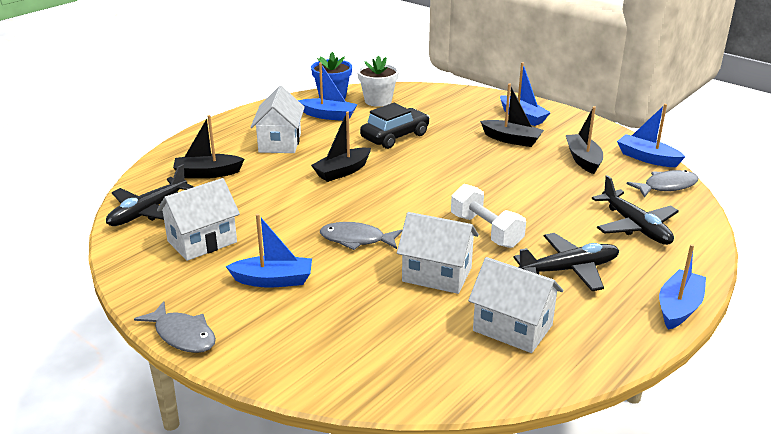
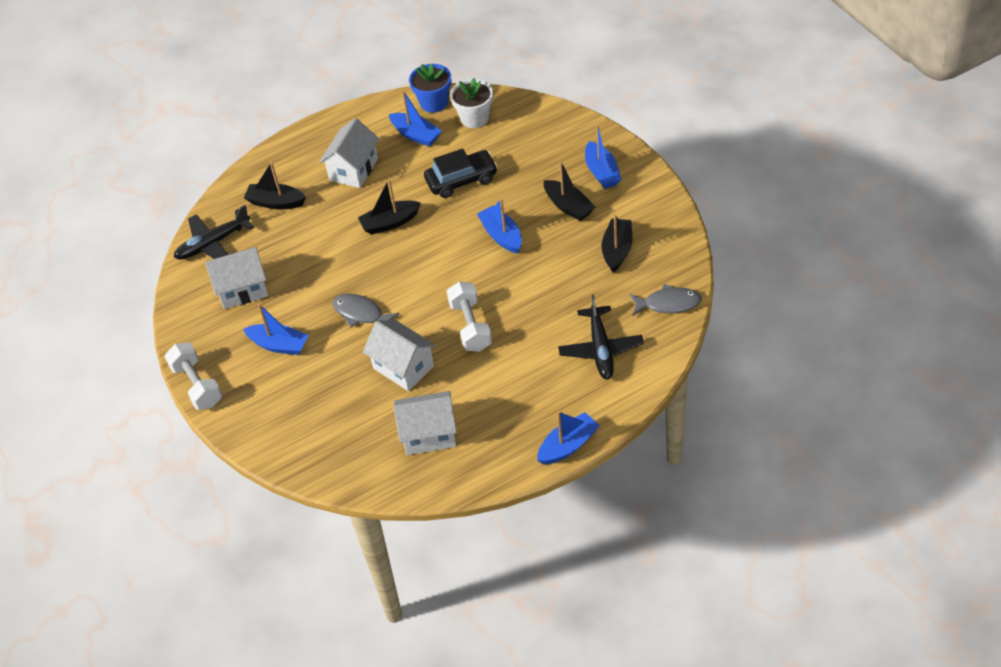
camera: 25 degrees right, 20 degrees up
(183, 335) = (197, 385): grey fish -> white dumbbell
(512, 328) = (429, 434): white house -> white house turned 60 degrees counterclockwise
(569, 269) = (510, 386): black plane -> none
(647, 158) = (680, 260): blue boat -> blue boat (502, 236)

